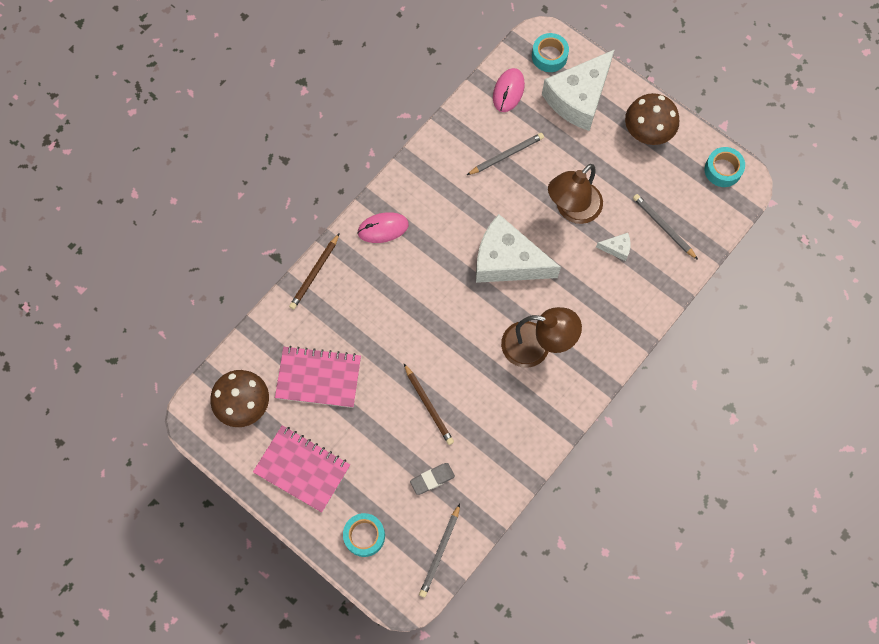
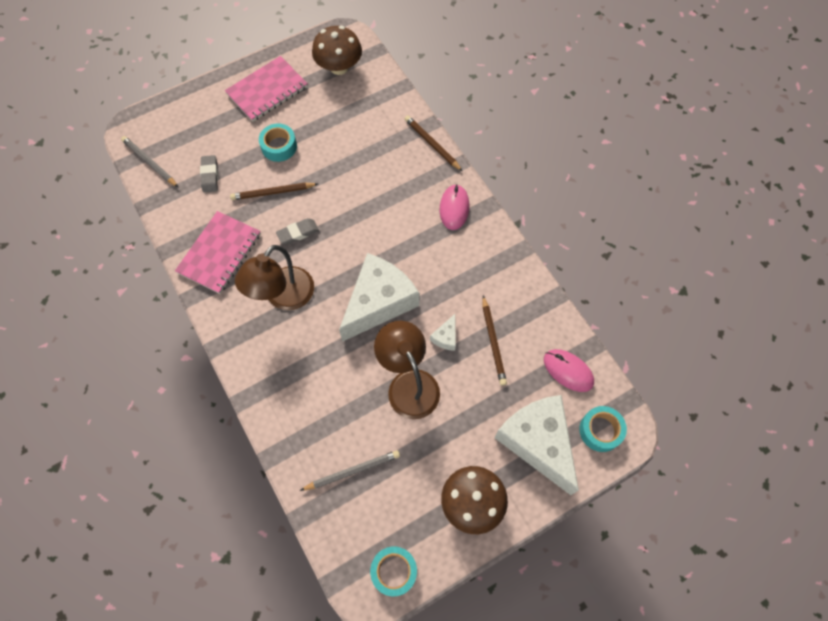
camera: 110 degrees right, 5 degrees down
(318, 377) = (336, 121): pink notebook -> pink notebook (220, 253)
(364, 536) = (192, 116): turquoise tape -> turquoise tape (279, 146)
(465, 361) = (298, 233): none -> grey eraser
(506, 155) = (493, 342): grey pencil -> brown pencil
(616, 248) = (349, 411): white cheese -> white cheese (446, 337)

